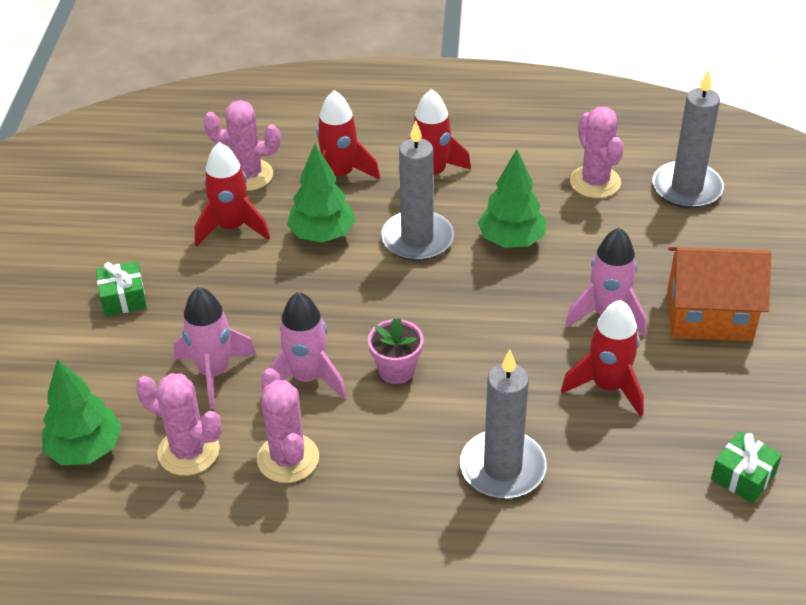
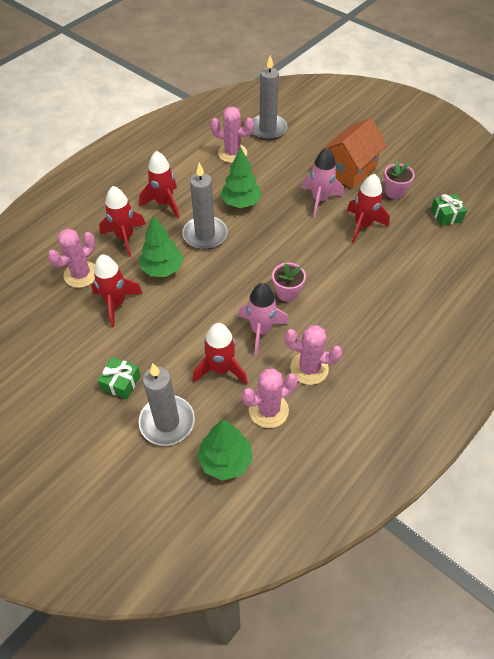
camera: 55 degrees left, 10 degrees up
(214, 373) = (221, 369): pink rocket -> red rocket
(502, 468) = (381, 289): grey candle -> grey candle (167, 422)
(722, 388) = (394, 192): none -> pink flower pot

